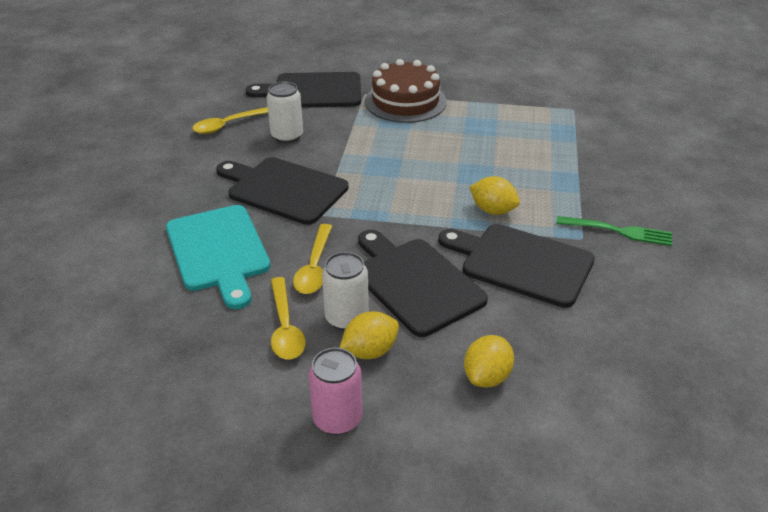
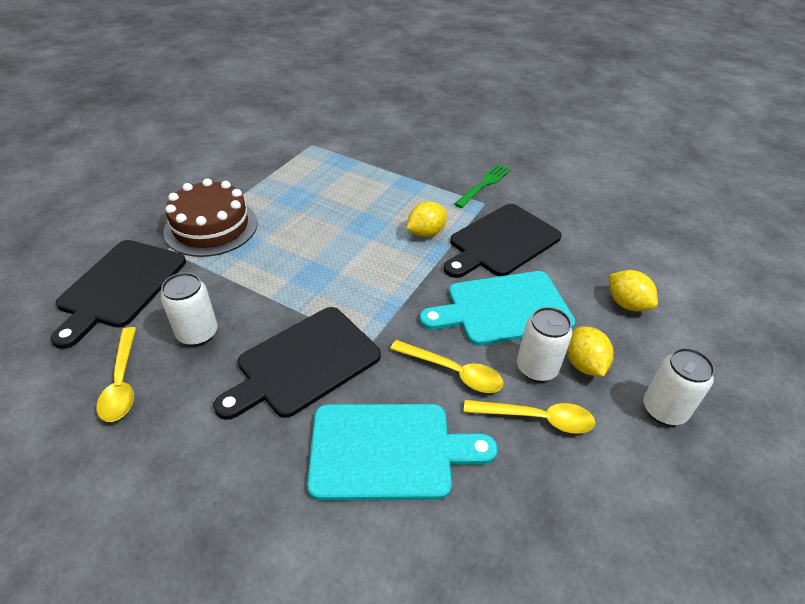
camera: 70 degrees left, 5 degrees up
(337, 419) = (664, 410): pink can -> white can
(415, 283) = (503, 309): black cutting board -> turquoise cutting board

